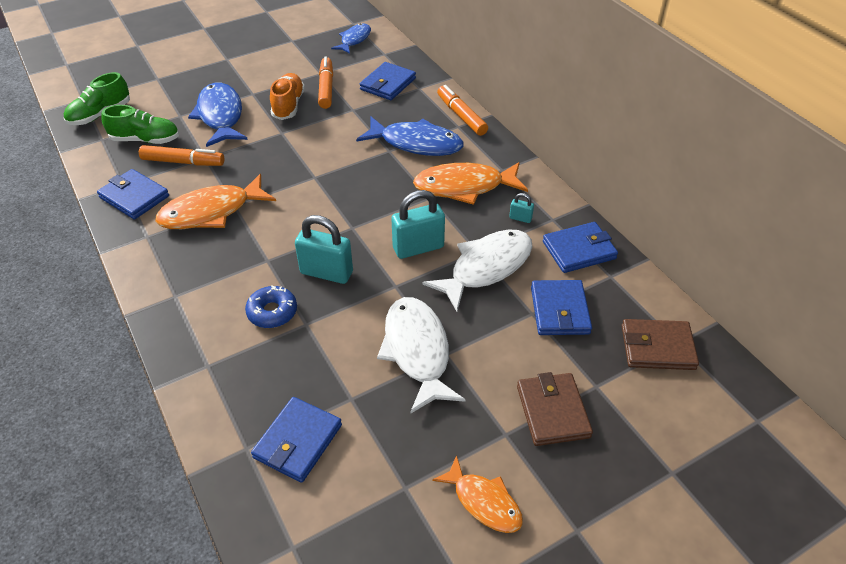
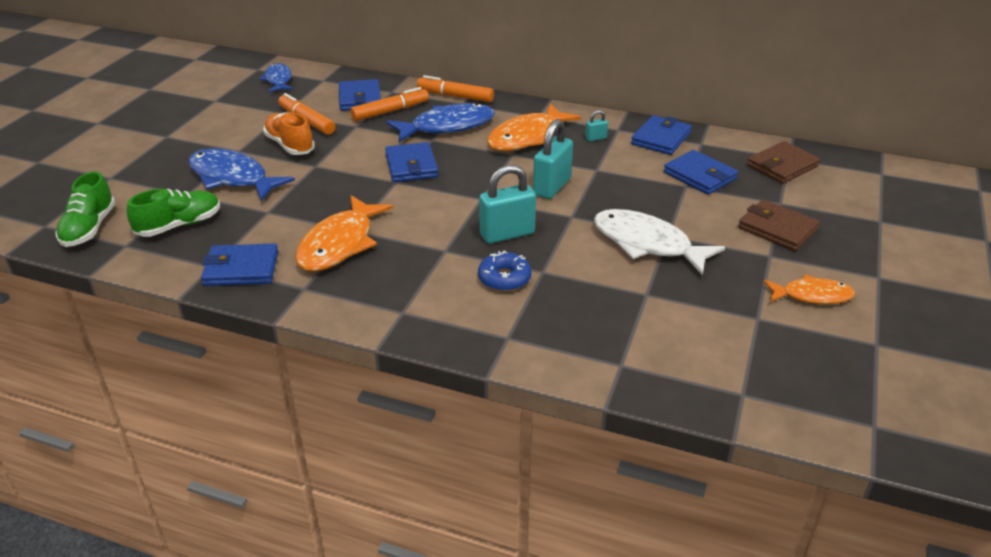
camera: 40 degrees left, 10 degrees down
(183, 162) = (250, 224): orange marker -> orange marker (390, 111)
(298, 441) = (650, 338): blue wallet -> blue wallet (411, 166)
(486, 268) = (617, 176): white fish -> none

